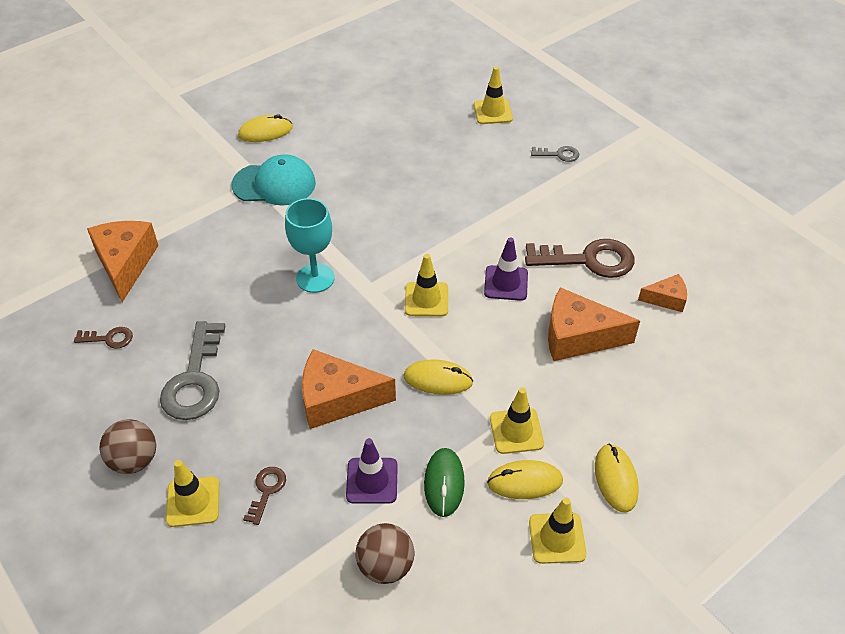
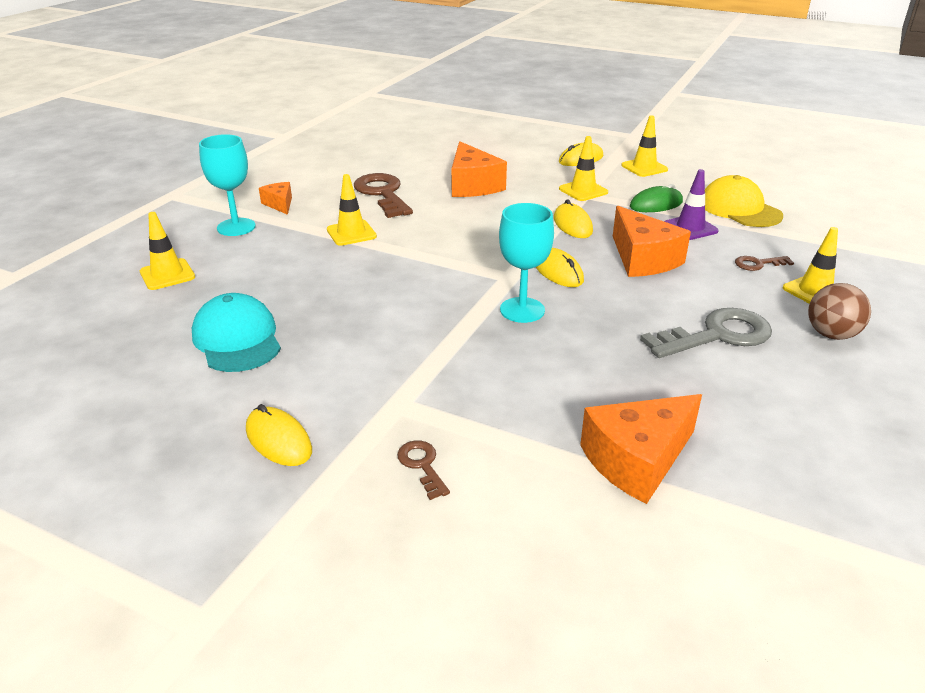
camera: 115 degrees left, 15 degrees down
(109, 338) = (747, 416): brown key -> brown key (422, 465)
(274, 184) = (392, 389): turquoise cap -> turquoise cap (237, 339)
(385, 566) = (739, 209): brown ball -> yellow cap
(426, 299) = (493, 248): yellow traffic cone -> yellow traffic cone (351, 233)
(506, 283) = (440, 219): purple traffic cone -> none
(525, 482) = (619, 182): yellow mouse -> yellow mouse (558, 272)
(559, 154) = (236, 227): grey key -> turquoise goblet
(666, 299) = (404, 164): orange cheese -> orange cheese (279, 204)

